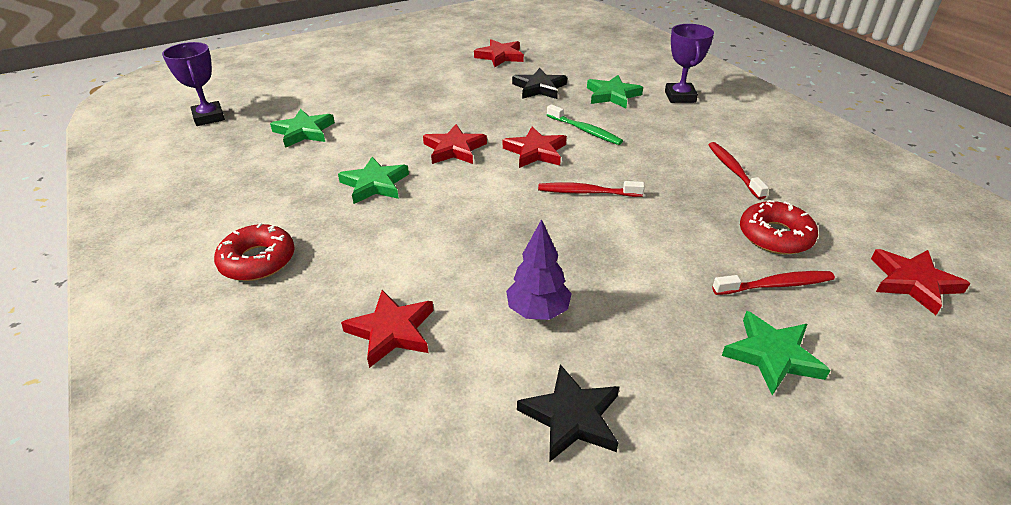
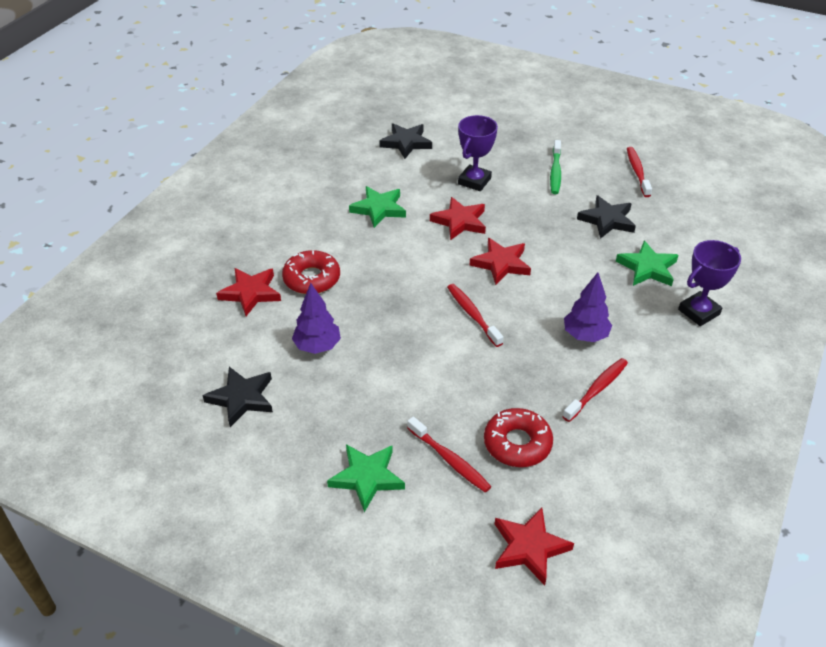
camera: 55 degrees right, 5 degrees up
(209, 117) = (379, 95): purple trophy -> purple trophy (474, 181)
(258, 260) = (263, 208): red donut -> red donut (312, 278)
(304, 132) = (406, 143): green star -> black star
(500, 56) = (637, 172): red star -> red toothbrush
(585, 131) = (564, 277): green toothbrush -> green toothbrush (555, 172)
(665, 150) = (585, 335): none -> purple tree

